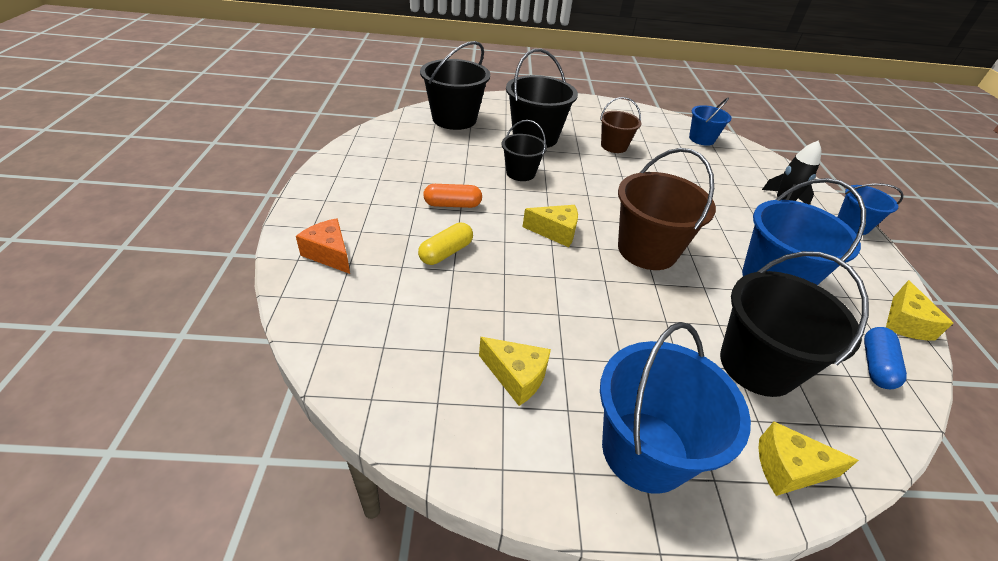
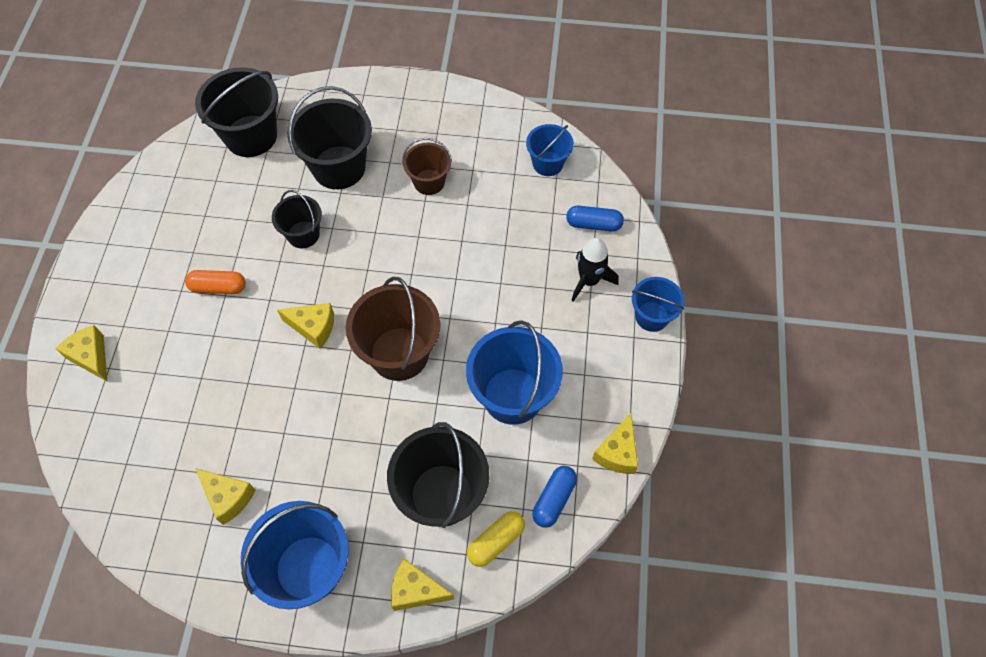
camera: 10 degrees right, 20 degrees up
(329, 254) = (91, 357): orange cheese -> yellow cheese
(446, 252) = (198, 355): yellow capsule -> yellow capsule (496, 541)
(761, 171) = (593, 224): none -> blue capsule

